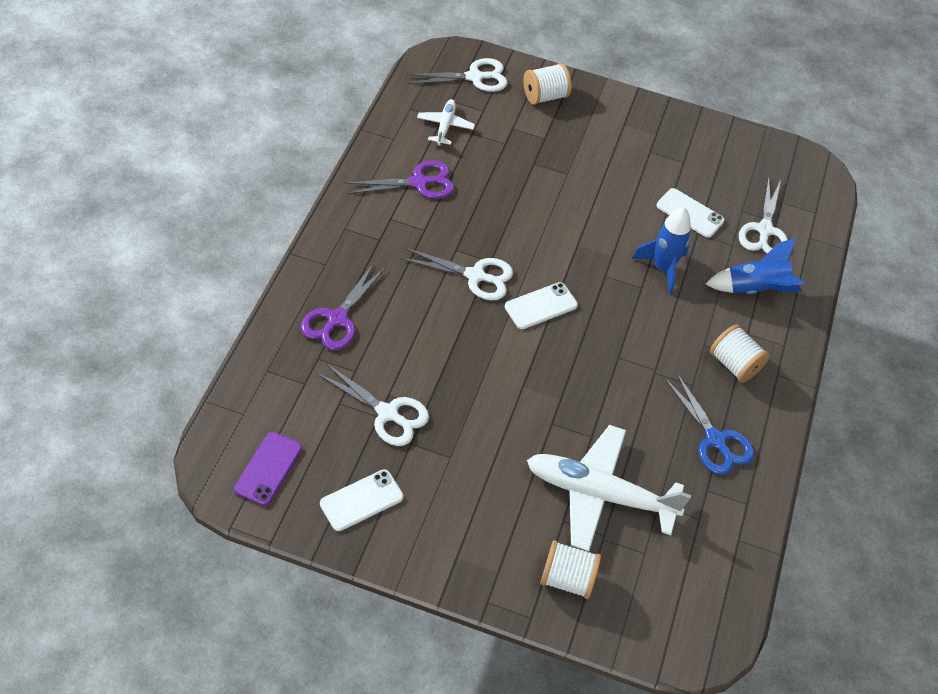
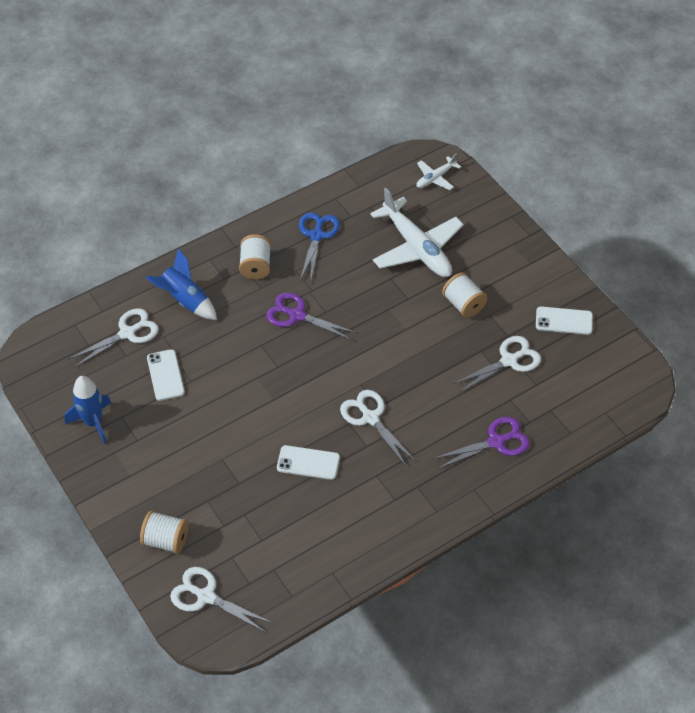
camera: 135 degrees left, 0 degrees up
(268, 468) = (610, 369): purple phone -> none
(387, 413) = (509, 361): white scissors -> white scissors turned 75 degrees clockwise
(419, 183) = (346, 518): purple scissors -> purple scissors (297, 315)
(445, 126) = (278, 559): white plane -> white plane (435, 178)
(541, 306) = (344, 371): white phone -> white phone (308, 463)
(567, 579) = (475, 221): white spool -> white spool (463, 304)
(662, 268) = (232, 348): blue rocket -> blue rocket (93, 422)

